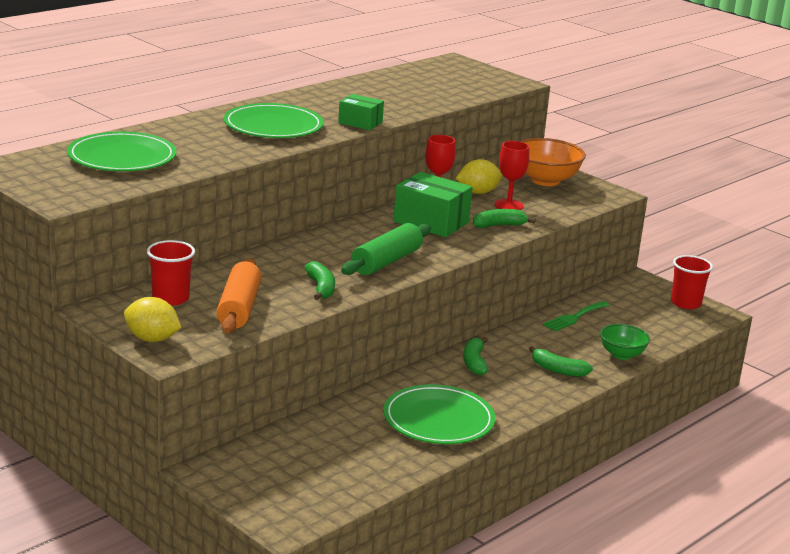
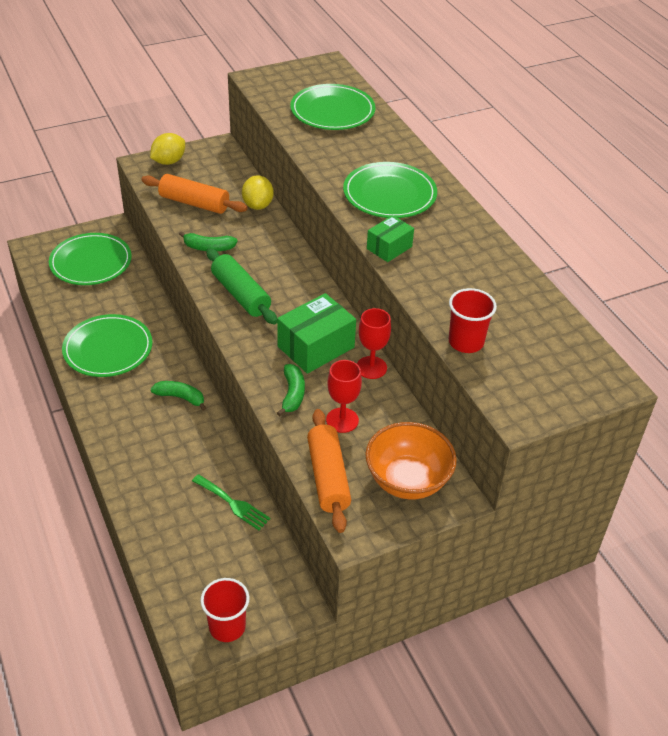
camera: 110 degrees right, 20 degrees up
(170, 298) = (224, 177): red cup -> red cup (466, 342)
(289, 469) = (91, 262): none -> green plate
(477, 192) = (382, 406): yellow lemon -> yellow lemon (258, 205)
(557, 370) = (142, 449): green banana -> none
(572, 205) = (328, 477): none -> orange rolling pin
(574, 317) = (233, 504): green fork -> green fork turned 150 degrees clockwise
(622, 355) = (146, 511): green bowl -> none

